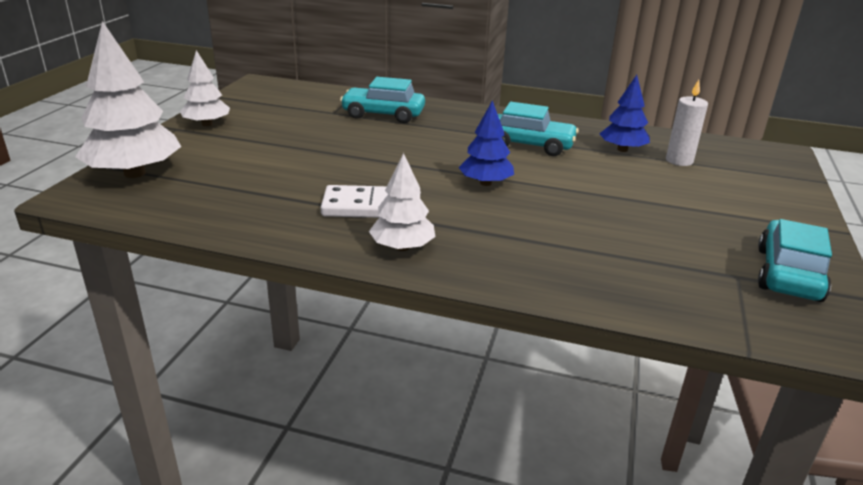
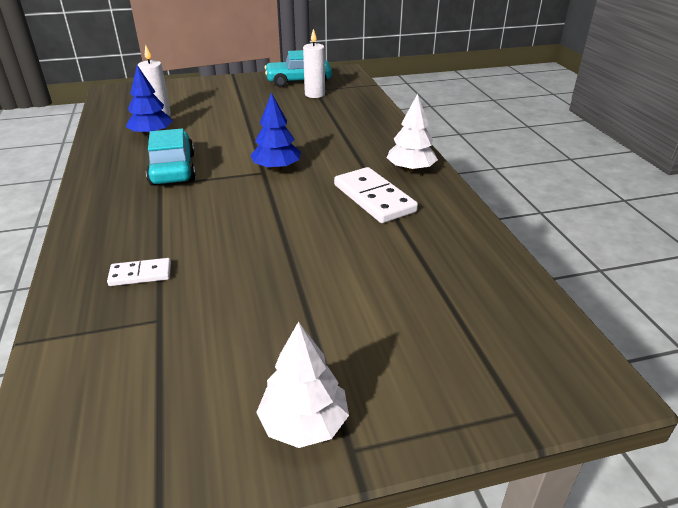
camera: 120 degrees left, 5 degrees up
(134, 173) = (502, 375): white tree -> none
(383, 114) = (140, 274): turquoise car -> white domino
(712, 268) = (314, 94): none -> white candle

